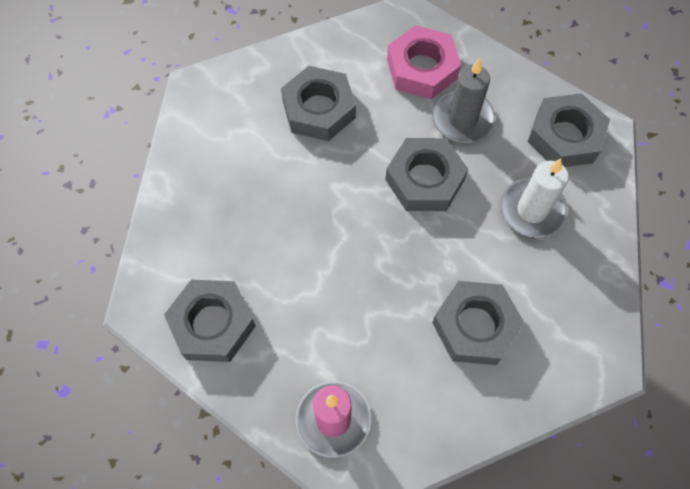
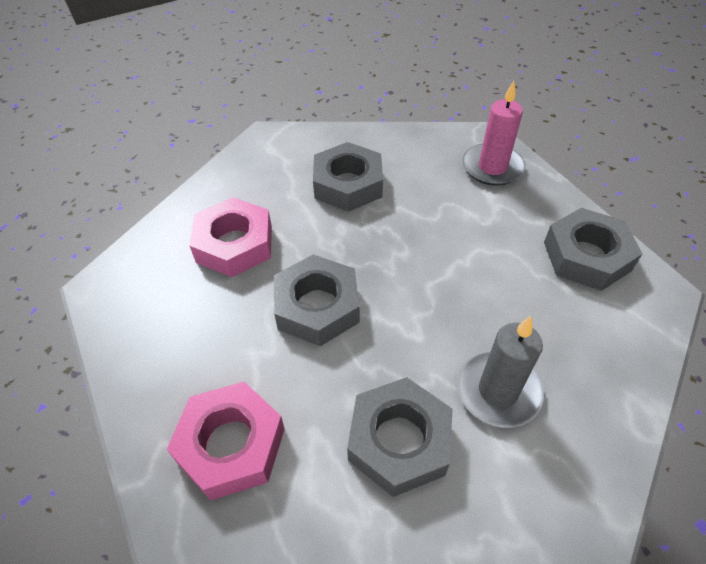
camera: 155 degrees left, 15 degrees down
(462, 119) = (231, 355): grey candle -> grey candle (498, 390)
(532, 210) = (234, 244): white candle -> pink nut
(565, 136) = (142, 295): grey nut -> none

